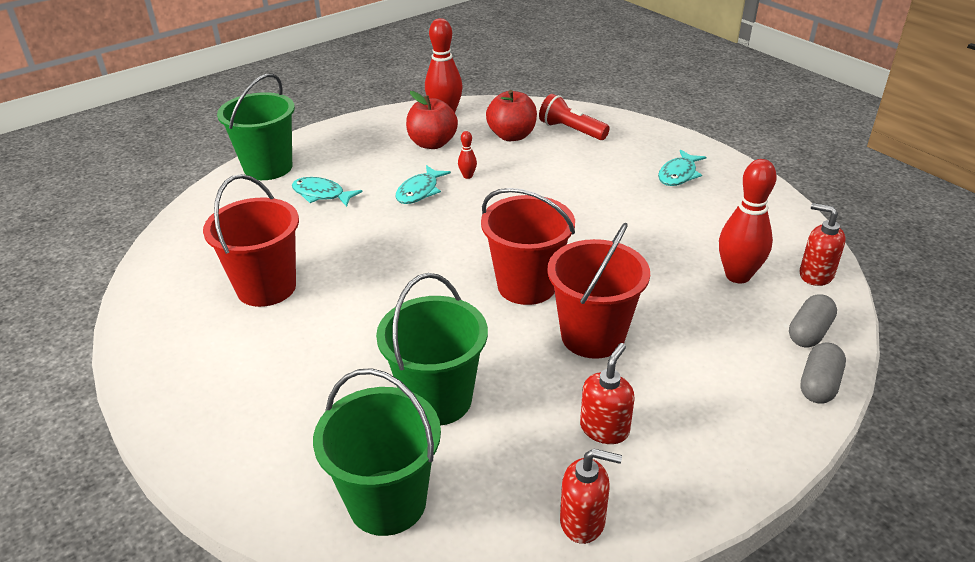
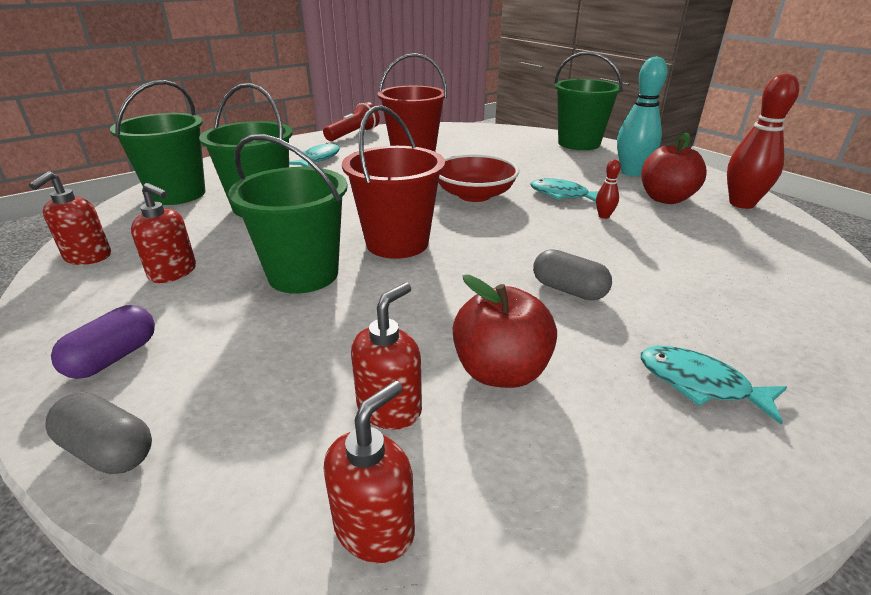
camera: 90 degrees right, 5 degrees down
(321, 194) = (543, 161): turquoise fish -> turquoise fish (318, 159)
(367, 150) = (631, 172): none -> turquoise bowling pin
(415, 241) = (474, 195): none -> red bowl
(512, 136) = (722, 241): red apple -> red apple (500, 371)
(571, 130) = (779, 285): red flashlight -> red flashlight (353, 134)
(592, 336) = (303, 274): red bucket -> green bucket
(737, 276) = (390, 408): red bowling pin -> red soap dispenser
(739, 420) = (113, 357): none -> purple capsule
(809, 332) = (221, 469): grey capsule -> grey capsule (568, 290)

